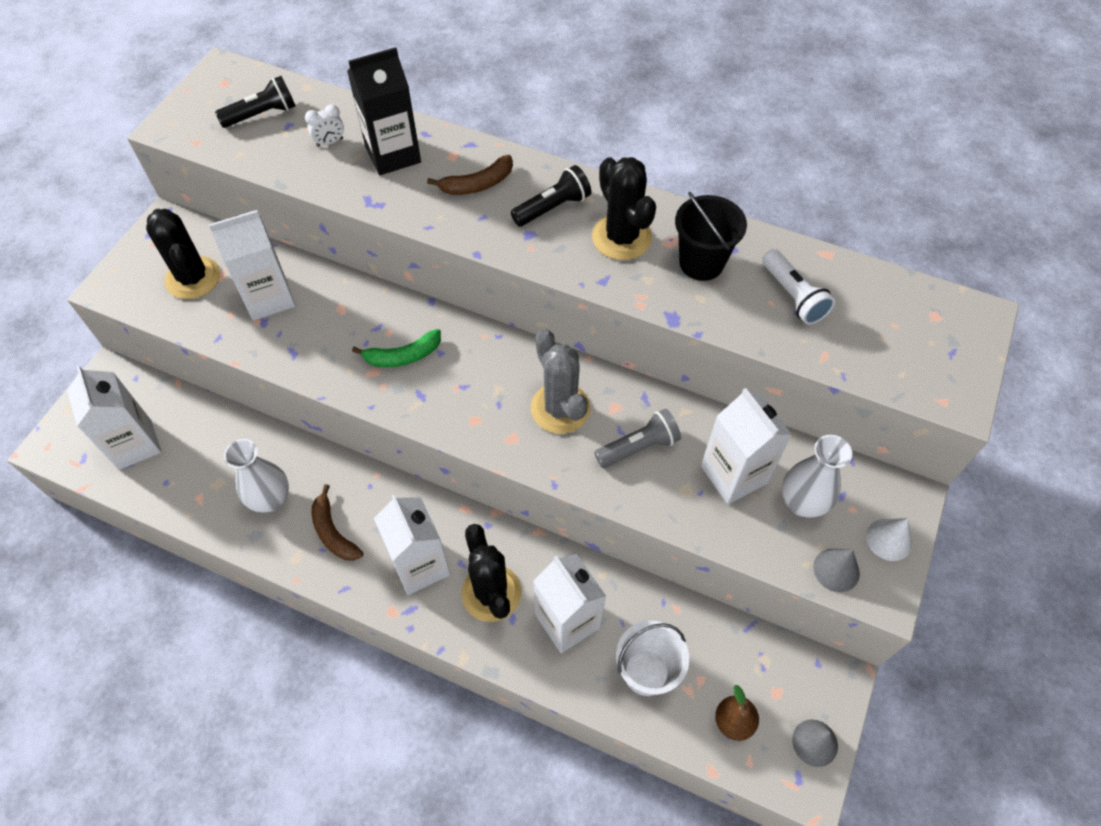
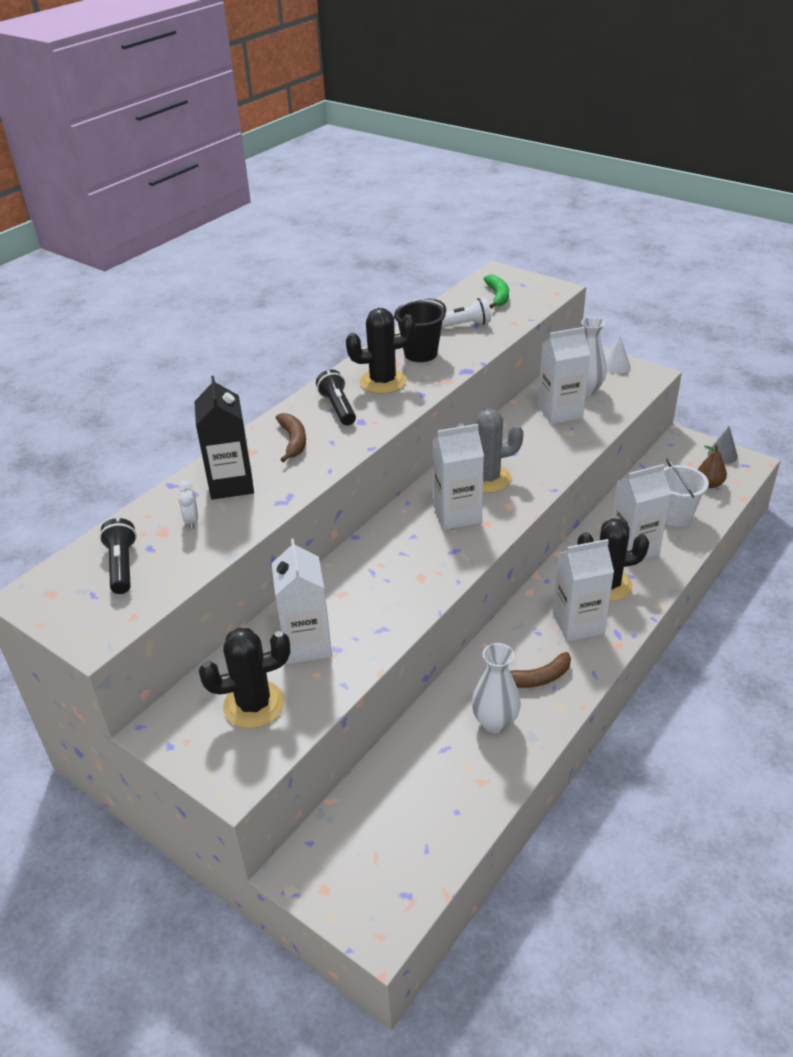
camera: 75 degrees left, 20 degrees down
(135, 444) = (401, 841): white carton -> white carton (457, 514)
(403, 356) = (409, 558): green banana -> green banana (498, 296)
(638, 447) = (530, 447): grey flashlight -> none
(836, 570) = (635, 387): grey cone -> none

